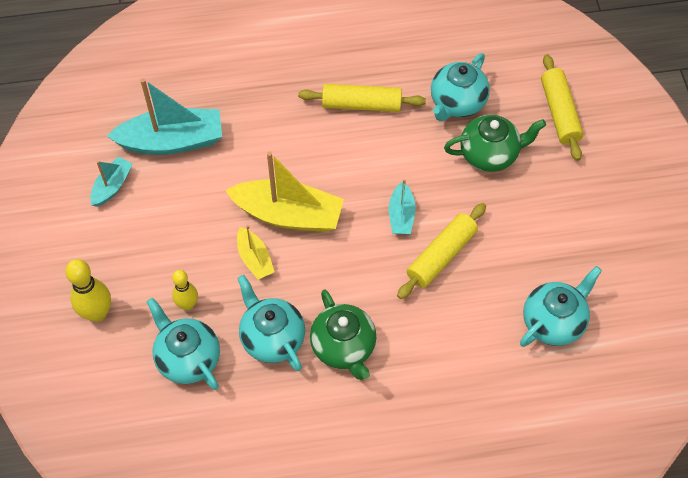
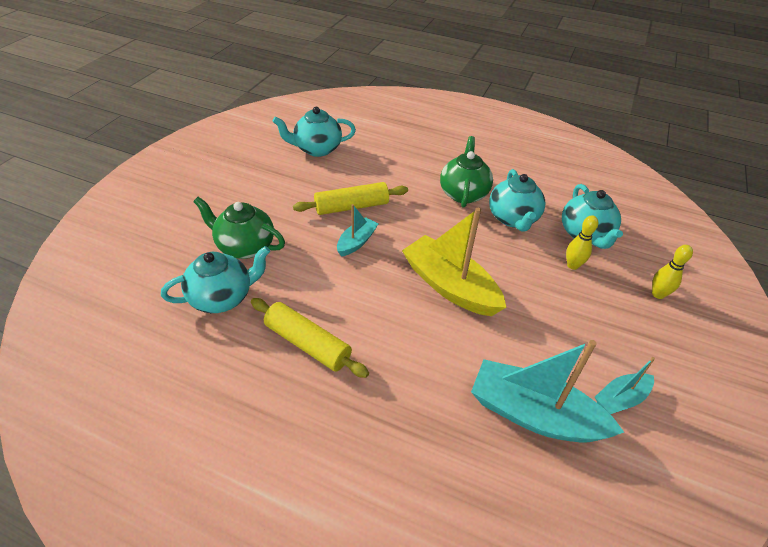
camera: 150 degrees left, 15 degrees down
(97, 313) = (658, 294): yellow bowling pin -> yellow bowling pin, size x0.66
(255, 259) = (499, 269): yellow boat -> none
(559, 113) = (155, 246): yellow rolling pin -> none

